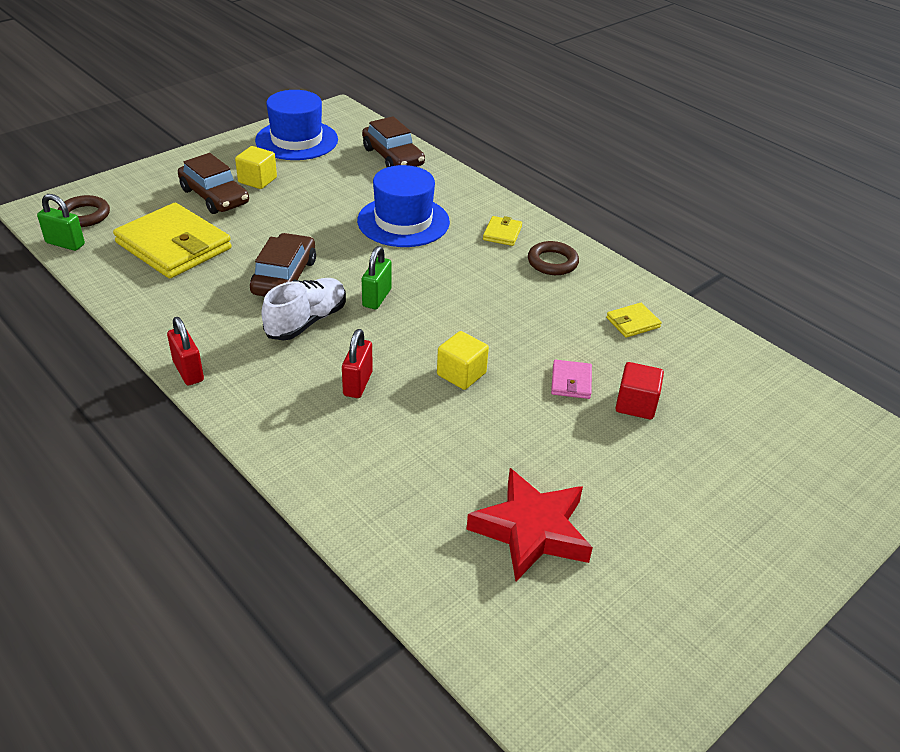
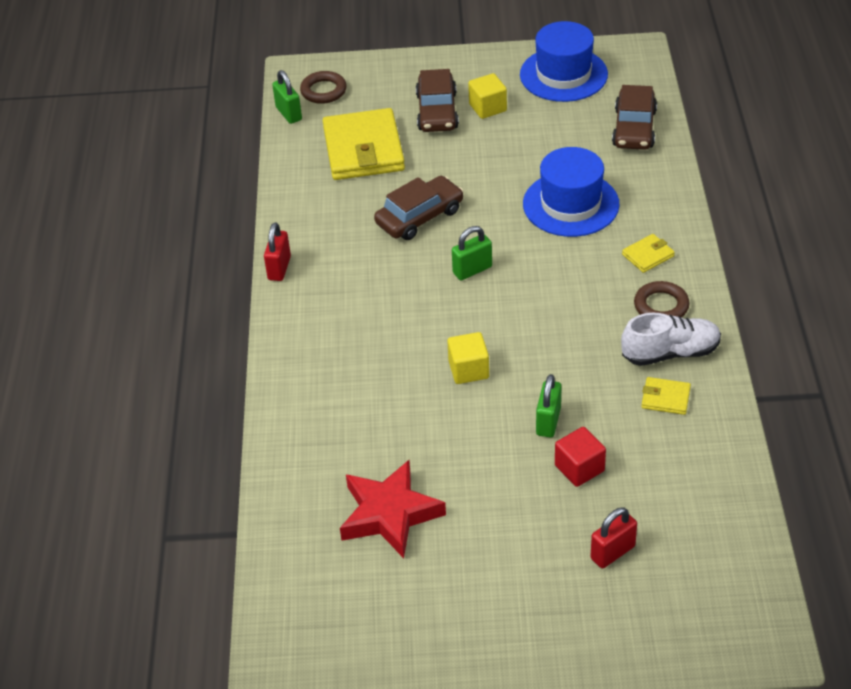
camera: 45 degrees right, 5 degrees up
(306, 321) = (398, 266): white shoe -> white shoe (670, 353)
(358, 384) = (384, 338): red padlock -> red padlock (612, 552)
(571, 382) = (548, 421): pink wallet -> green padlock

